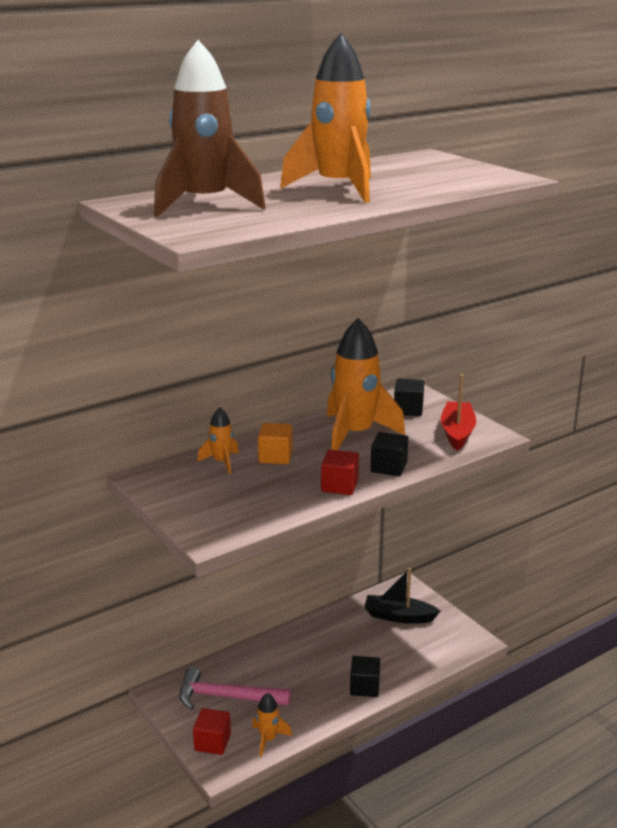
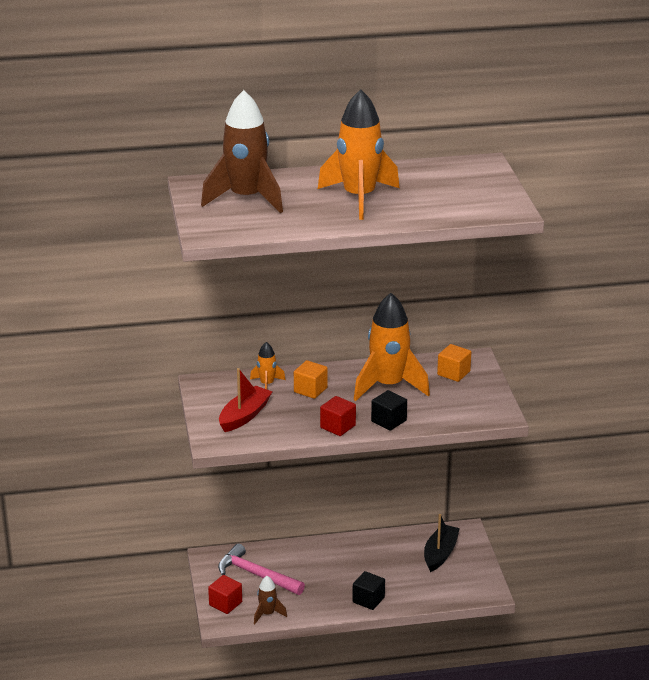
camera: 25 degrees right, 5 degrees up
(268, 739) = (267, 614): orange rocket -> brown rocket
(399, 616) = (440, 554): black boat -> black boat turned 75 degrees clockwise
(408, 409) = (453, 373): black cube -> orange cube
(457, 433) = (473, 404): red boat -> red boat (244, 416)

